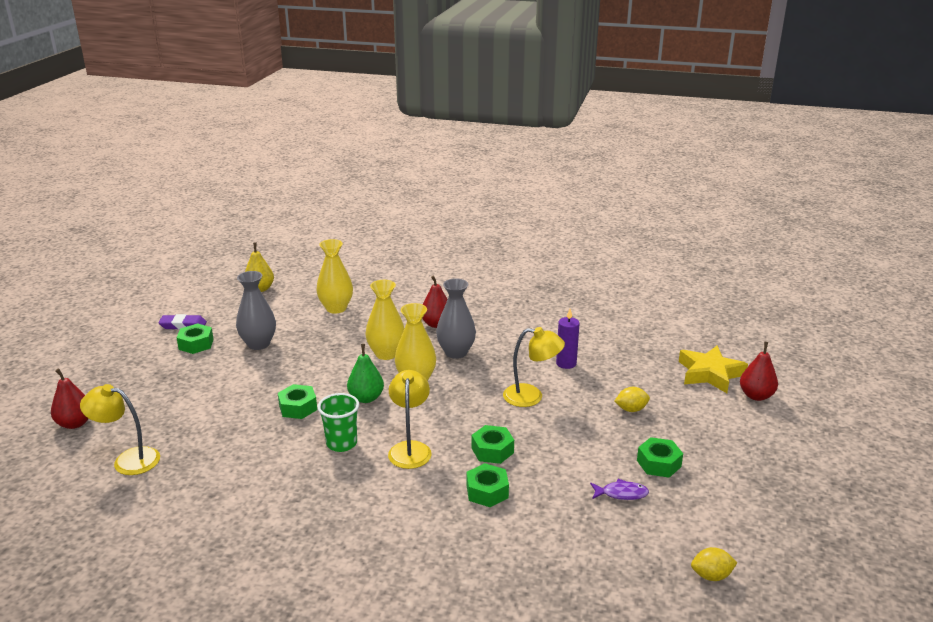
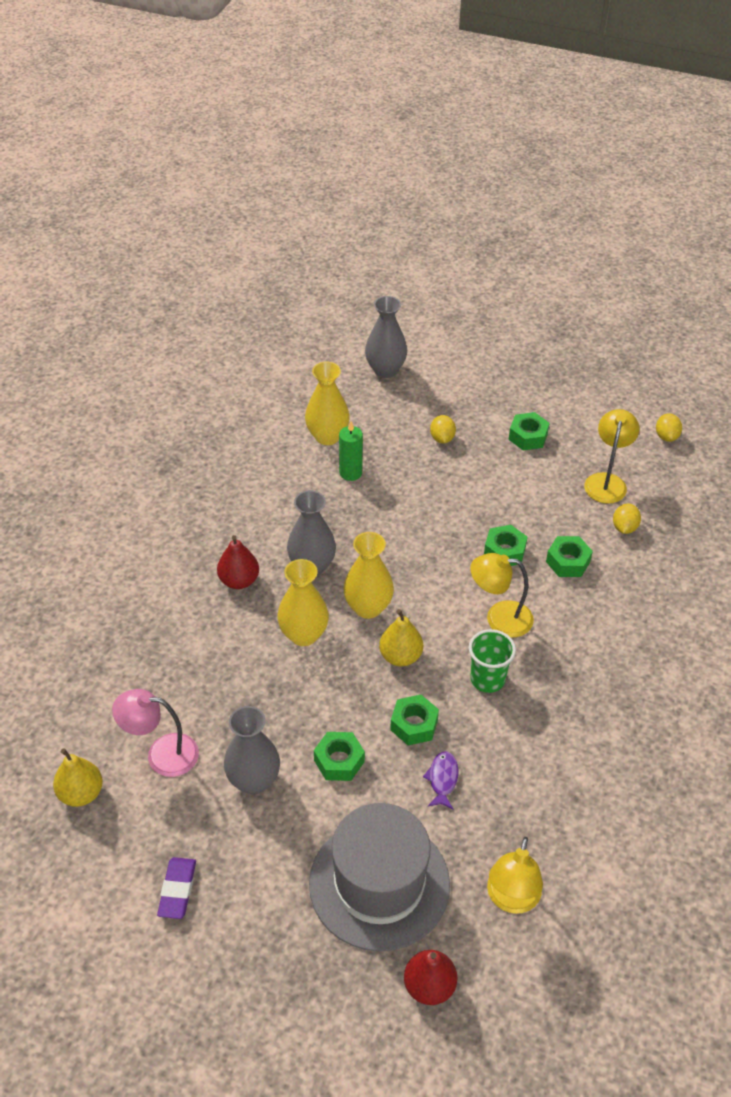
camera: 85 degrees left, 20 degrees up
(162, 398) = (379, 883): none -> grey hat
(196, 344) = (239, 863): green nut -> green nut (339, 761)
(285, 310) = (162, 754): none -> pink lamp
(336, 308) = (170, 690): yellow vase -> yellow vase (327, 436)
(366, 398) = (400, 656): green pear -> yellow pear
(531, 397) = (412, 510): yellow lamp -> yellow lamp (606, 481)
(545, 534) = (624, 527): none -> yellow lemon
(566, 363) = (350, 473): purple candle -> green candle
(621, 493) = (570, 469): purple fish -> purple fish (442, 779)
(710, 374) = (385, 370): yellow star -> grey vase
(756, 396) = (427, 349): red pear -> none

